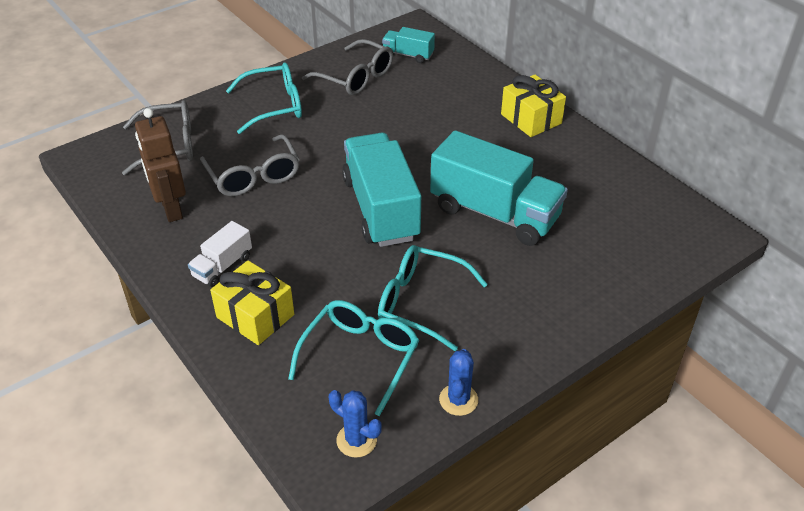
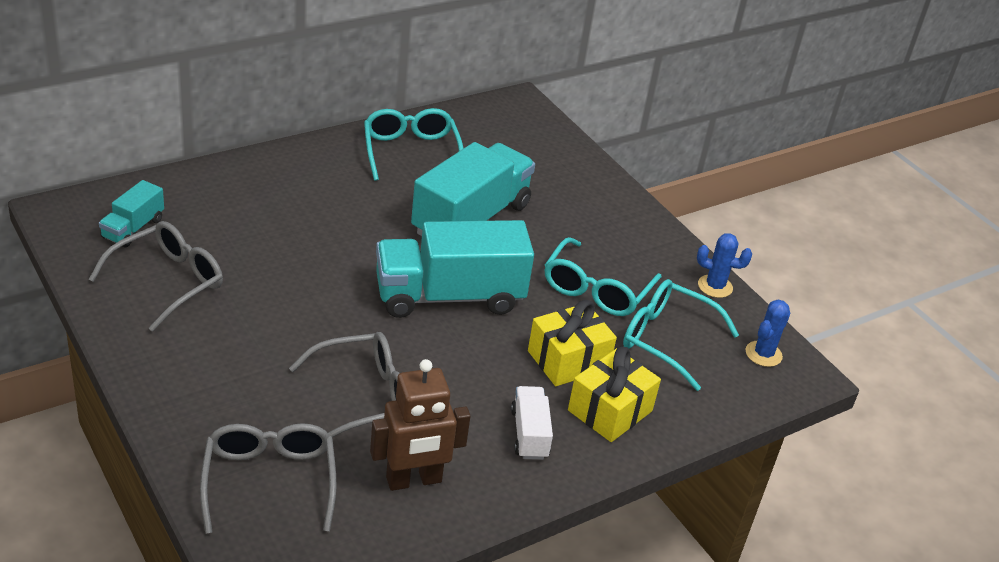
camera: 90 degrees left, 5 degrees down
(222, 266) = (529, 434): white truck -> white truck turned 135 degrees counterclockwise
(274, 106) = (208, 366): turquoise glasses -> turquoise glasses (411, 152)
(531, 119) = (314, 162): yellow gift -> yellow gift (568, 360)

